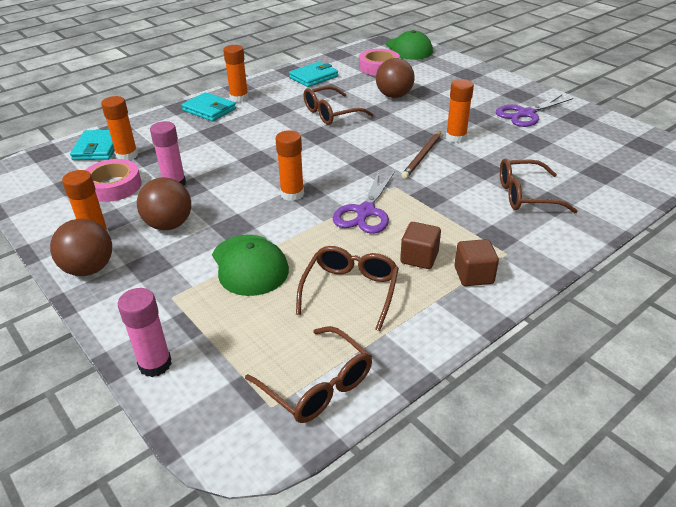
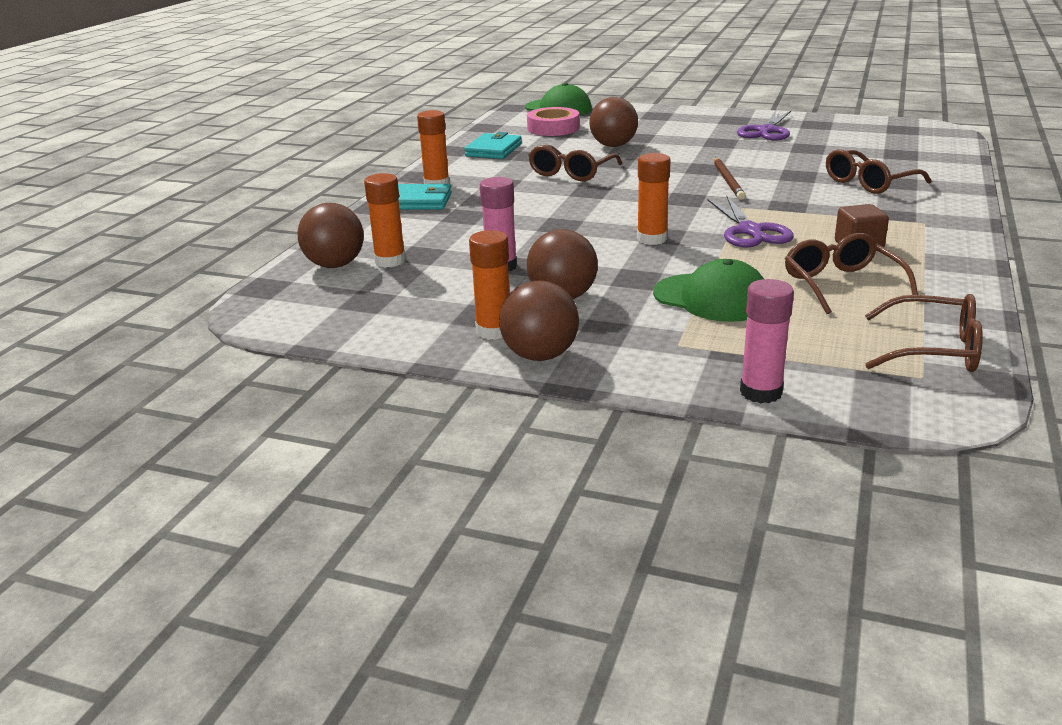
camera: 30 degrees left, 10 degrees down
(97, 148) = (335, 265): turquoise wallet -> brown ball
(113, 186) = (426, 288): pink tape -> none
(456, 137) = (734, 161): orange glue stick -> none
(473, 275) = (924, 243): brown cube -> none

